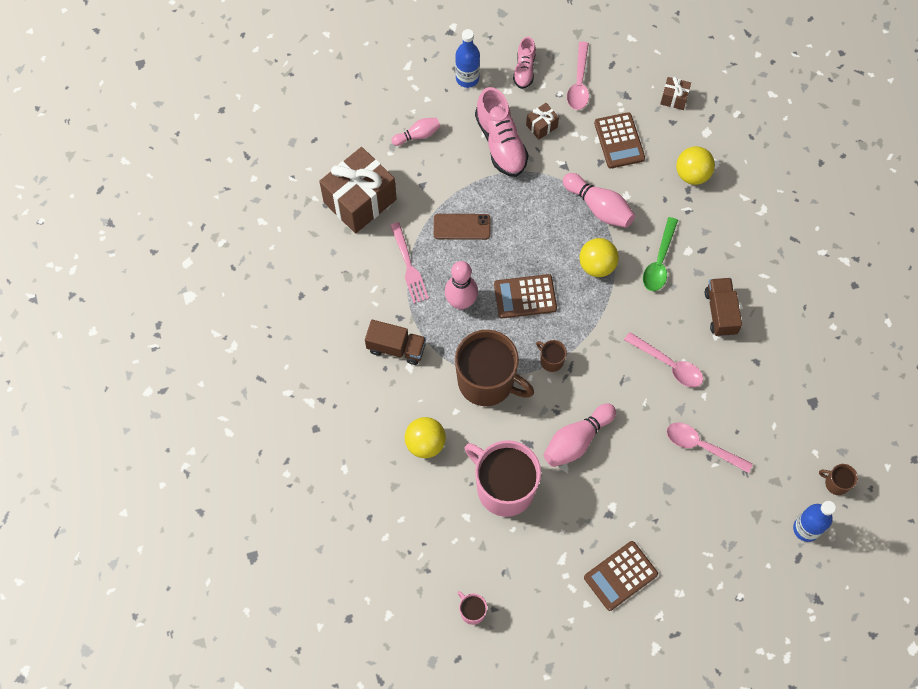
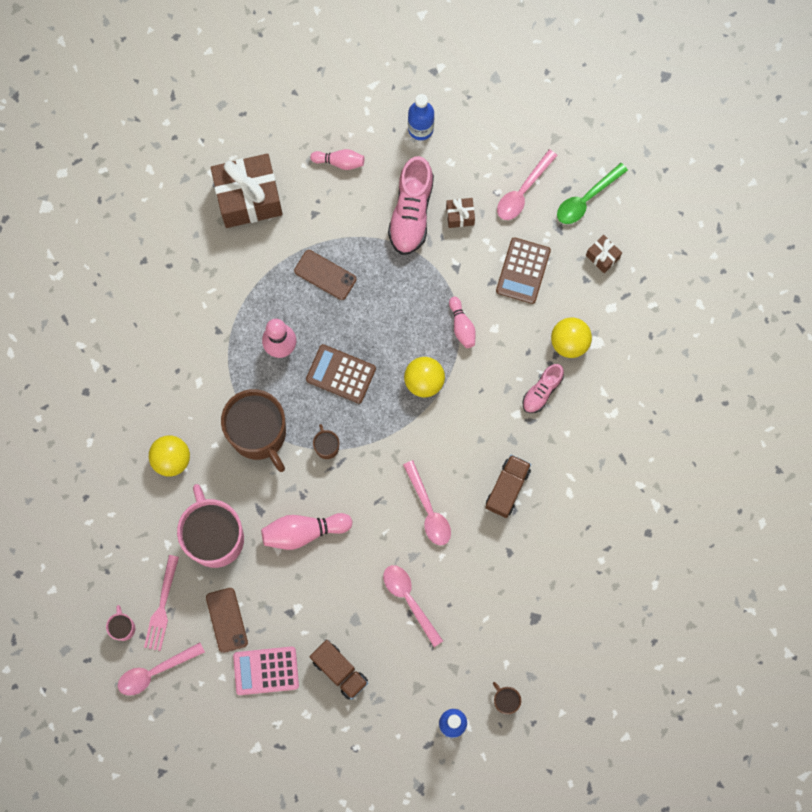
camera: 30 degrees right, 10 degrees up
(396, 348) = (198, 357): brown truck -> brown truck (339, 671)
(409, 266) = (255, 286): pink fork -> pink fork (162, 606)
(524, 70) = (480, 149): pink shoe -> pink shoe (542, 391)
(524, 634) = (154, 671): none -> pink spoon
(559, 552) = (226, 620): none -> brown phone
(599, 207) = (462, 326): pink bowling pin -> pink bowling pin, size x0.62
(620, 576) = (266, 671): brown calculator -> pink calculator
(659, 262) = (483, 409): green spoon -> green spoon (586, 199)

